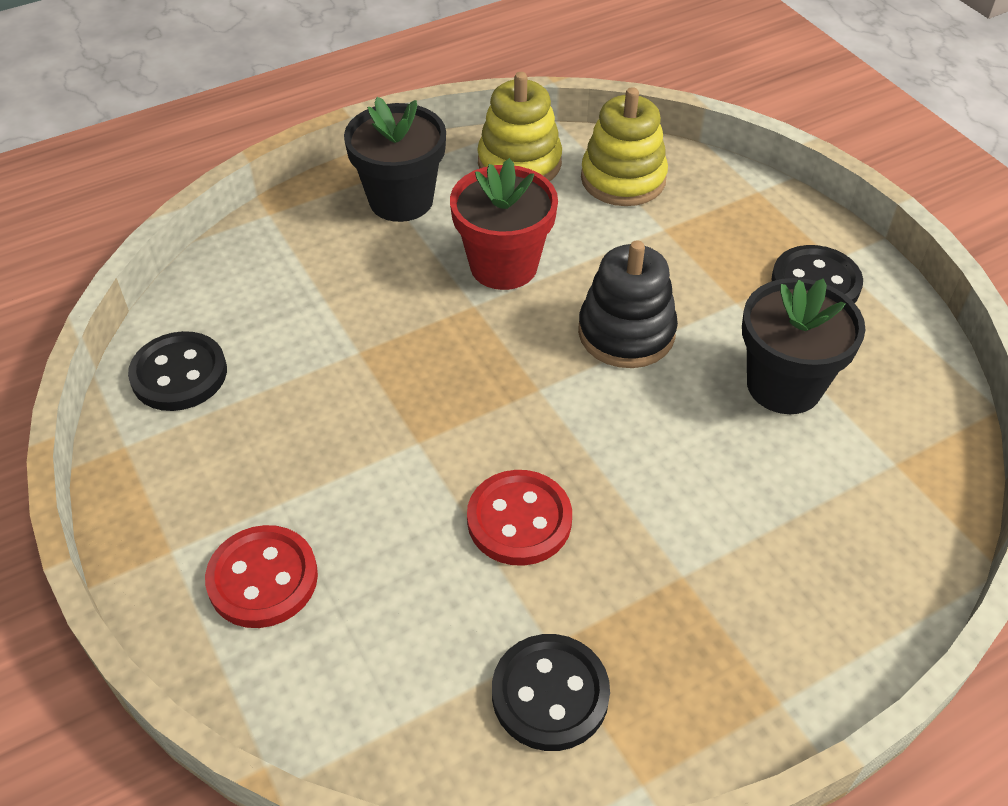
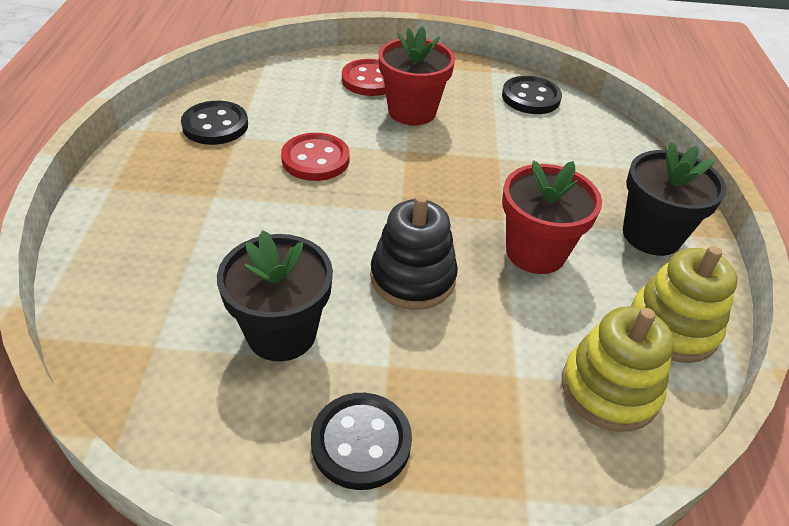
camera: 120 degrees right, 5 degrees down
(318, 481) = (412, 111): none -> red flower pot

